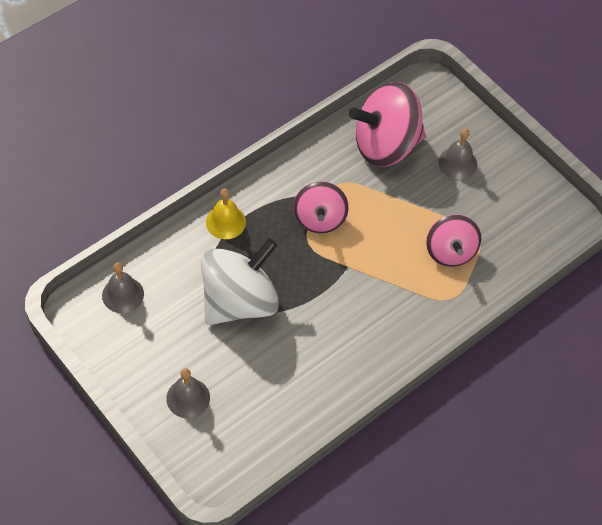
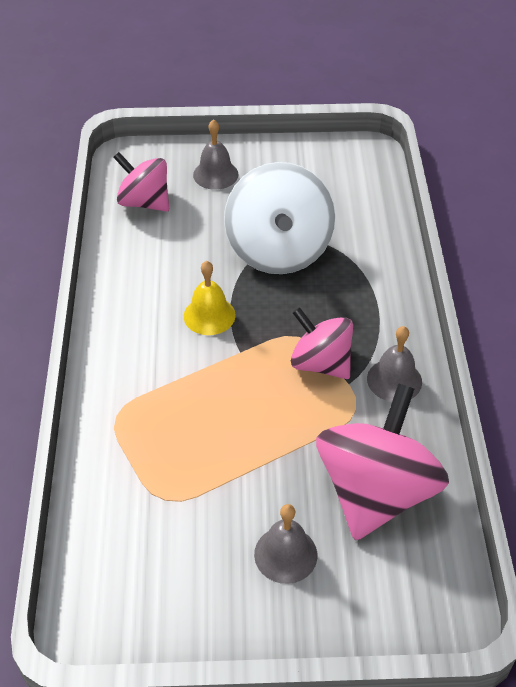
camera: 130 degrees right, 10 degrees down
(123, 294) = (359, 182): grey bell -> grey bell (394, 380)
(226, 222) = (382, 287): yellow bell -> yellow bell (209, 315)
(450, 252) = (171, 455): pink spinning top -> pink spinning top (144, 202)

